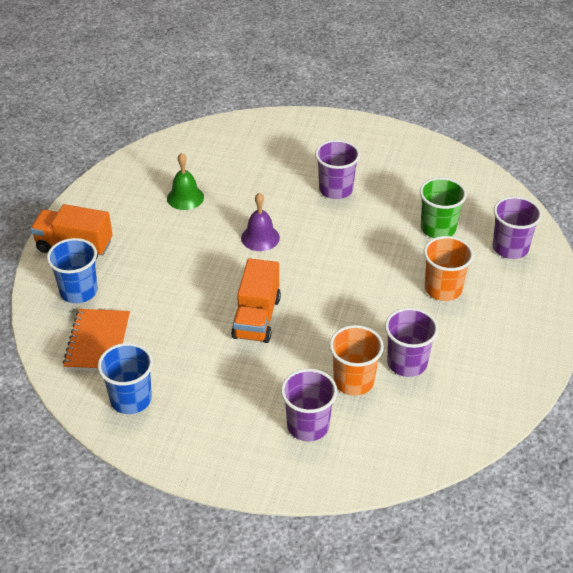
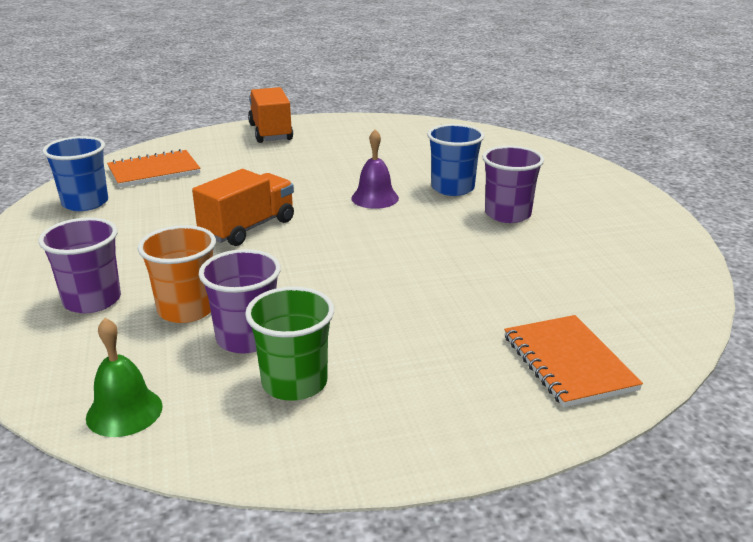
camera: 60 degrees right, 15 degrees down
(78, 291) = (214, 148): blue cup -> blue cup (452, 188)
(185, 197) = (390, 153): green bell -> green bell (124, 411)
(256, 318) = (248, 228): orange truck -> orange truck turned 150 degrees clockwise
(438, 228) = (530, 294): green cup -> green cup (294, 383)
(443, 289) = (415, 328): orange cup -> none
(510, 248) = (568, 362): purple cup -> orange notebook

